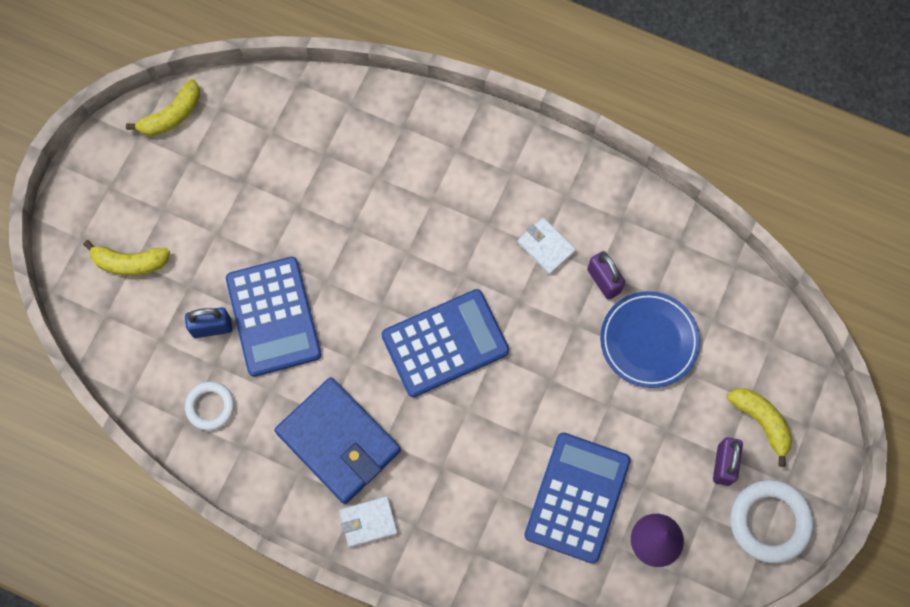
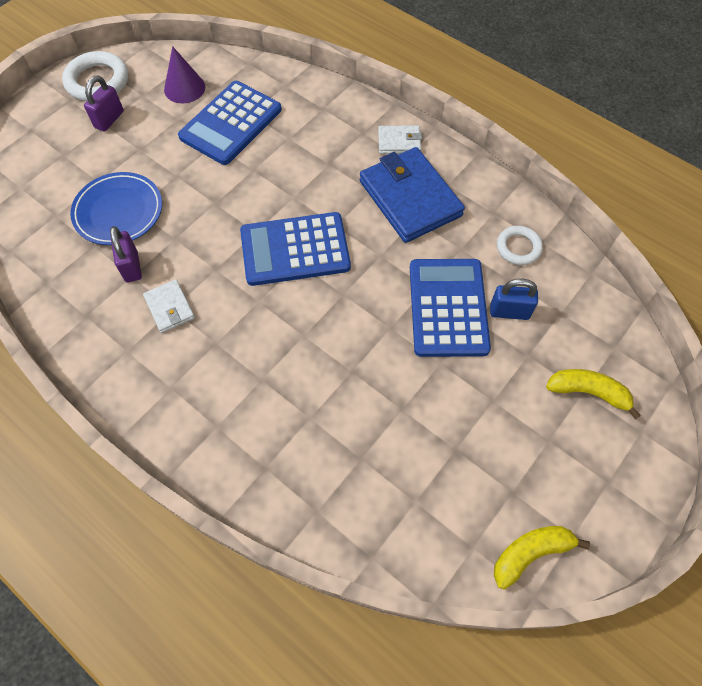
camera: 165 degrees left, 10 degrees down
(761, 422) = (63, 139): yellow banana -> none

